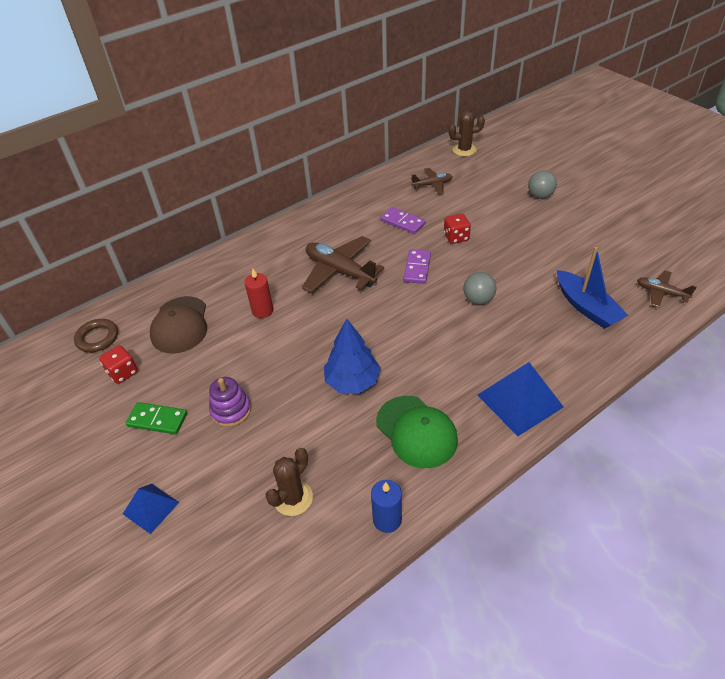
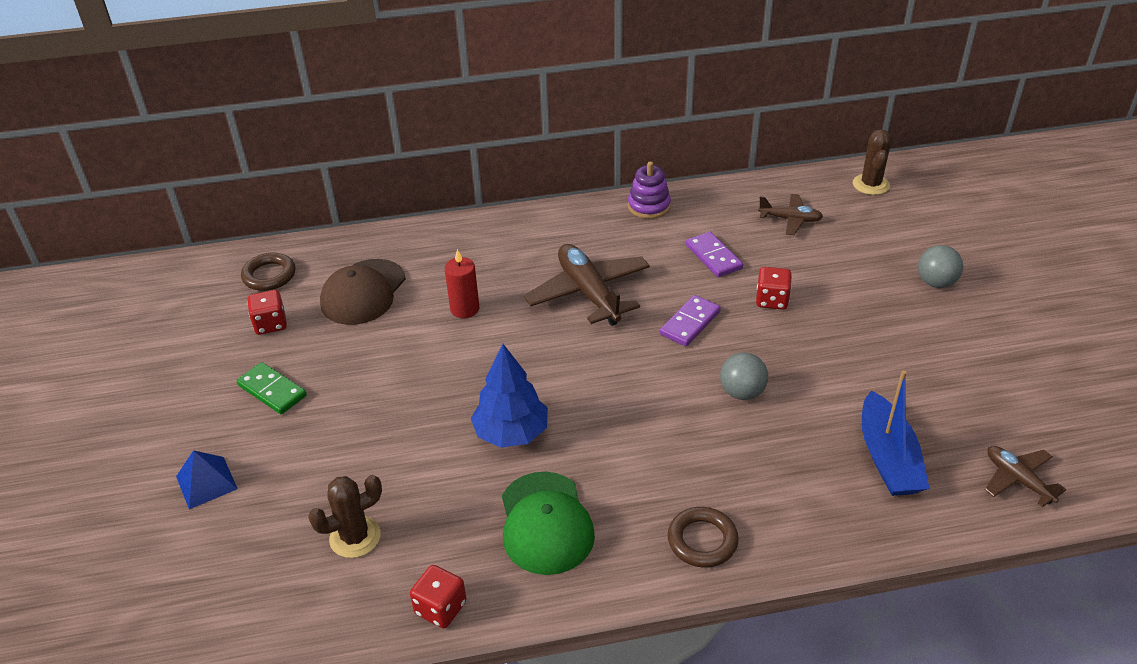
camera: 25 degrees right, 5 degrees down
(231, 410) = (354, 411): purple stacking toy -> purple stacking toy (649, 206)
(387, 519) = (440, 608): blue candle -> red dice
(464, 150) = (871, 185): brown cactus -> brown cactus turned 75 degrees clockwise
(519, 401) = (702, 540): blue pyramid -> brown ring

